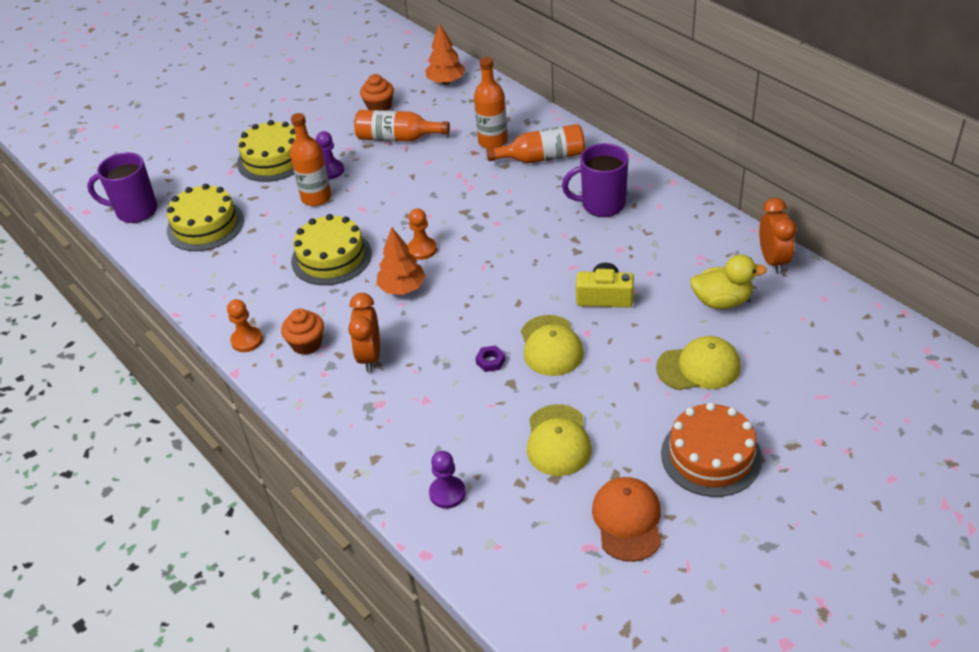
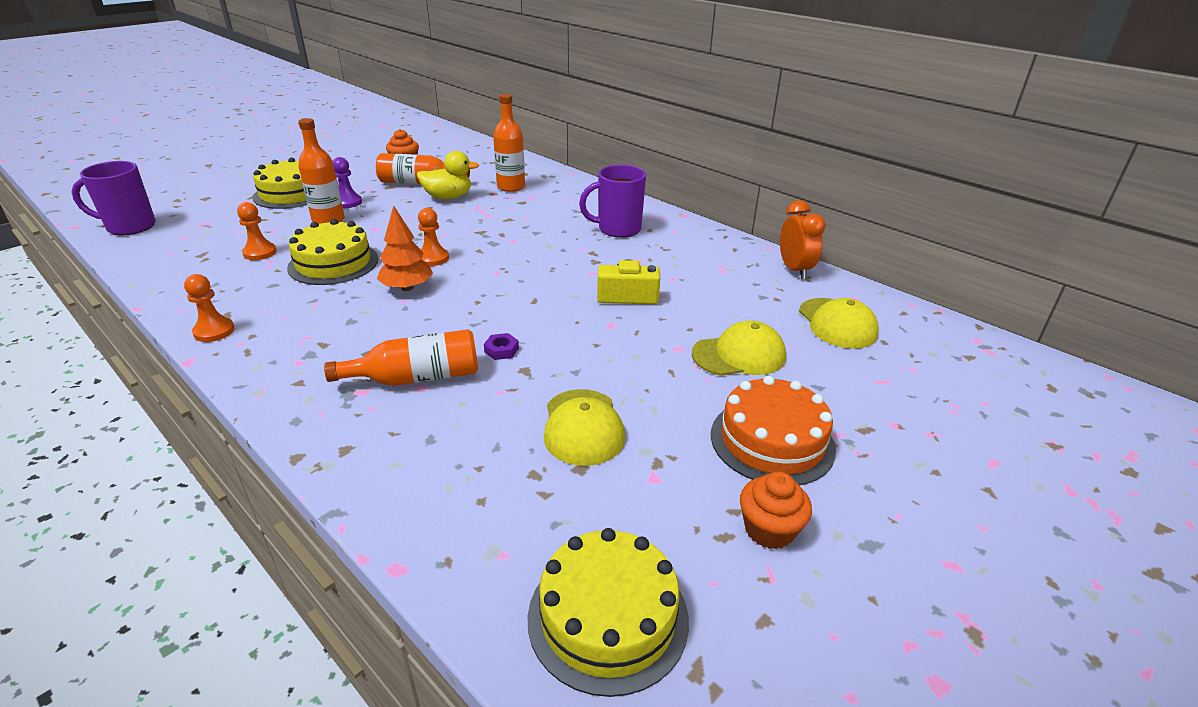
camera: 10 degrees left, 10 degrees down
(205, 225) = (202, 238): yellow cake -> yellow cake (608, 617)
(262, 244) = (260, 253): none -> orange pawn
(306, 344) = (286, 334): orange cupcake -> orange cupcake (769, 530)
(370, 356) = (359, 346): orange clock -> none
(446, 81) = (469, 151): orange tree -> none
(447, 493) = (437, 488): purple pawn -> none
(543, 158) = (559, 198): orange bottle -> orange bottle (417, 378)
(551, 346) = (571, 336): yellow cap -> yellow cap (837, 323)
(627, 520) = (680, 517): orange cap -> none
(722, 301) = (751, 300): yellow duck -> yellow duck (448, 197)

